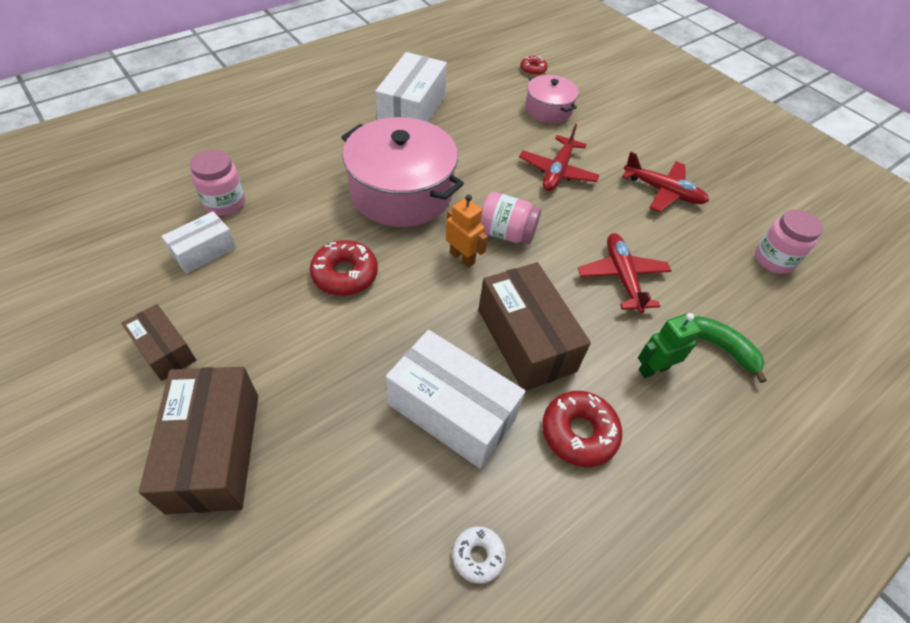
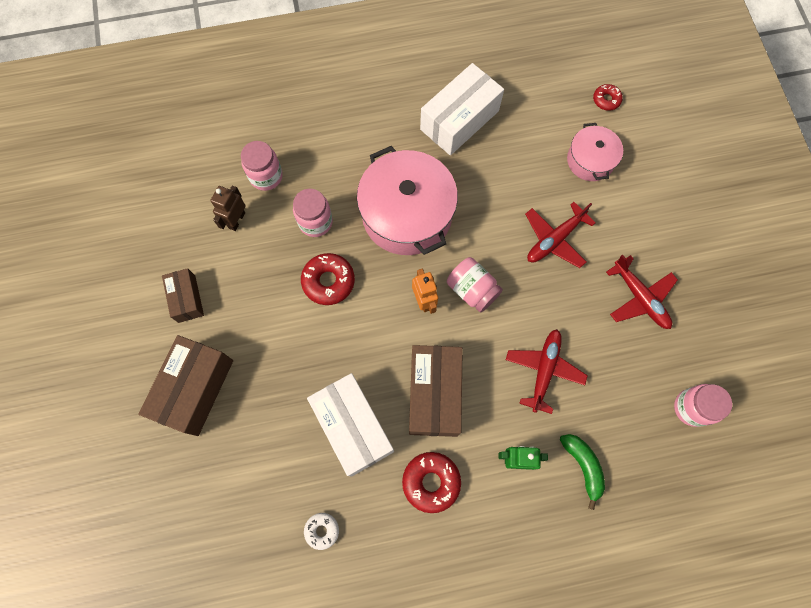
camera: 30 degrees right, 20 degrees up
(204, 251) = (236, 220): white box -> brown robot
(303, 226) = (315, 222): none -> pink jar

